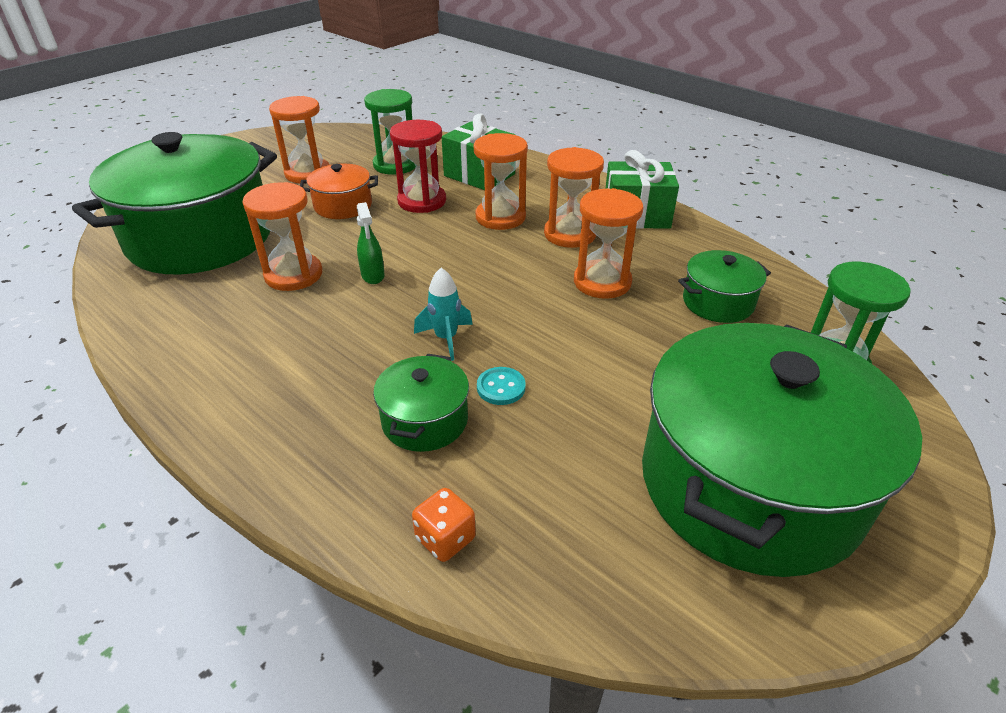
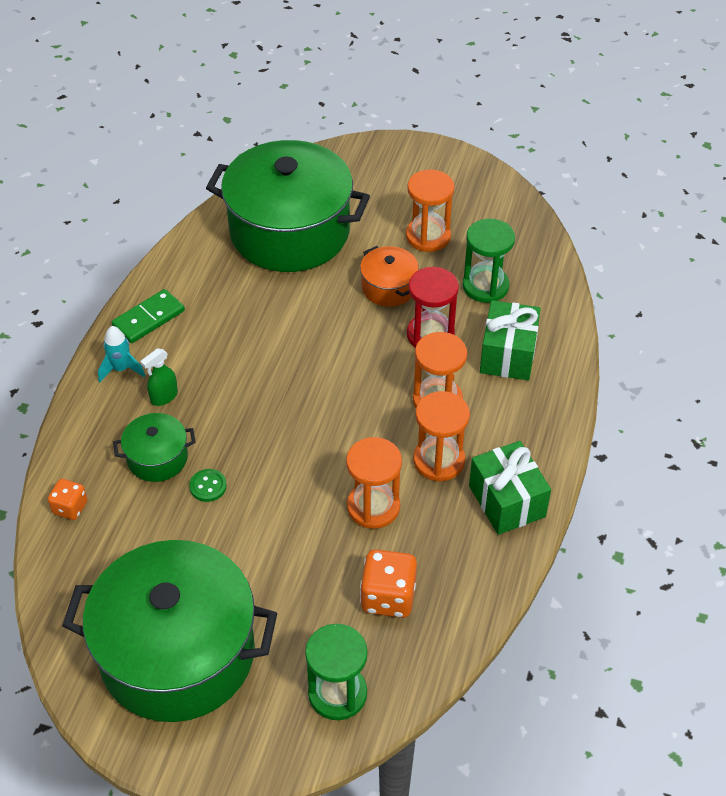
camera: 65 degrees right, 10 degrees up
(193, 369) = (148, 318): none -> green domino
(293, 275) = (273, 311): orange hourglass -> none
(373, 276) = (298, 357): green spray bottle -> green spray bottle (164, 397)
(446, 338) = (245, 434): turquoise rocket -> turquoise rocket (121, 369)
(501, 387) = (208, 486): turquoise button -> green button
(718, 302) = (388, 597): green pot -> orange dice

